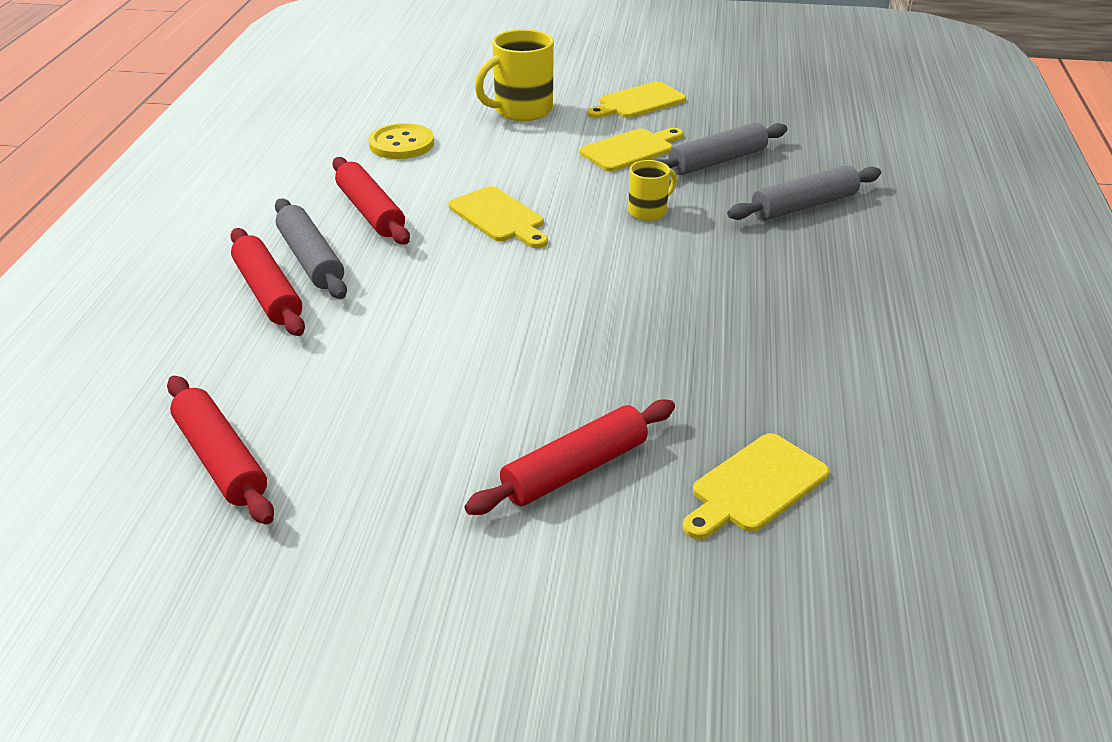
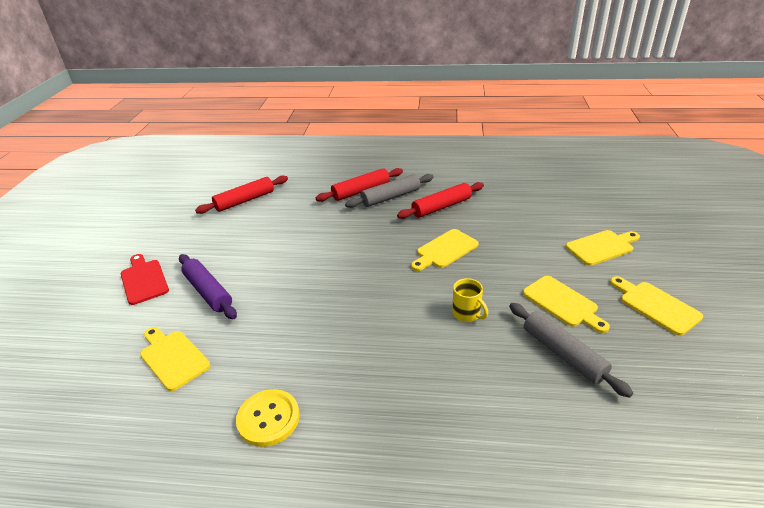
camera: 90 degrees right, 0 degrees up
(401, 144) = (527, 206): yellow button -> yellow button (268, 419)
(520, 584) = (144, 280): none -> red cutting board
(521, 111) = (602, 247): yellow mug -> yellow cutting board
(575, 470) = (208, 292): red rolling pin -> purple rolling pin
(804, 206) = (499, 408): grey rolling pin -> none

